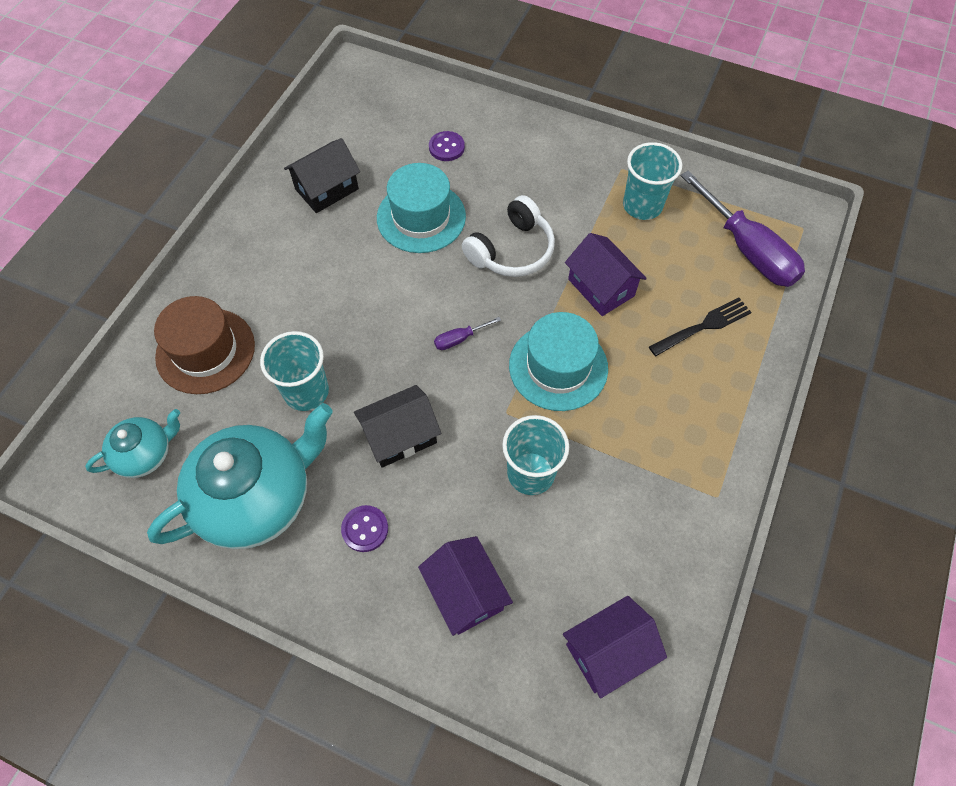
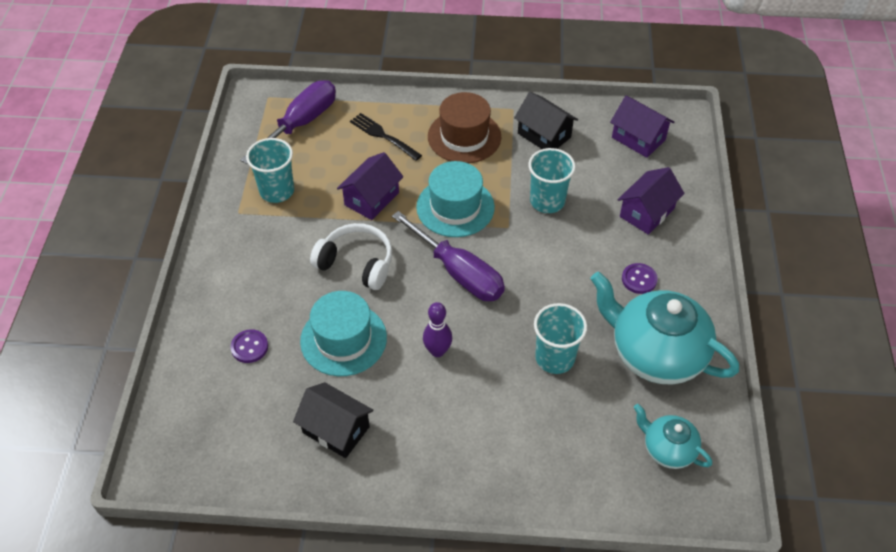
camera: 110 degrees left, 10 degrees down
(205, 351) = (555, 451): brown hat -> brown hat (464, 136)
(369, 289) = (437, 351): none -> purple bowling pin
(400, 436) = (559, 283): black house -> black house (544, 135)
(459, 339) = (458, 272): purple screwdriver -> purple screwdriver, size x2.41

